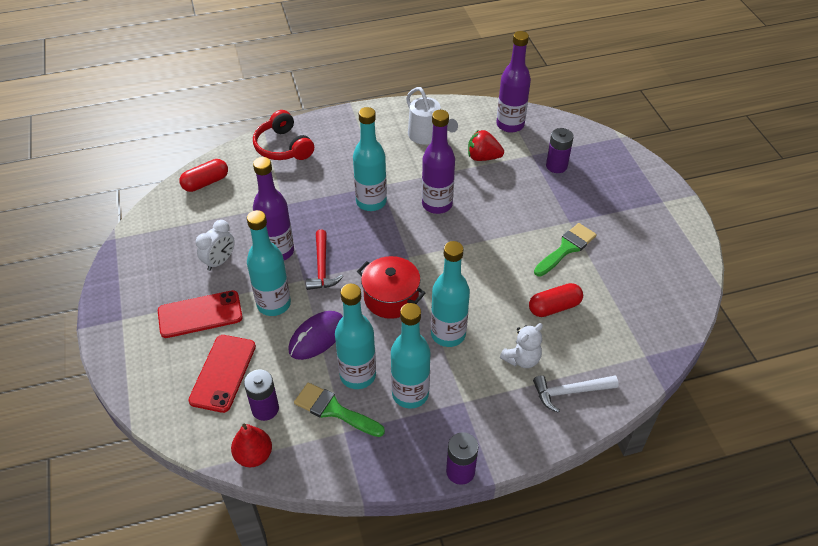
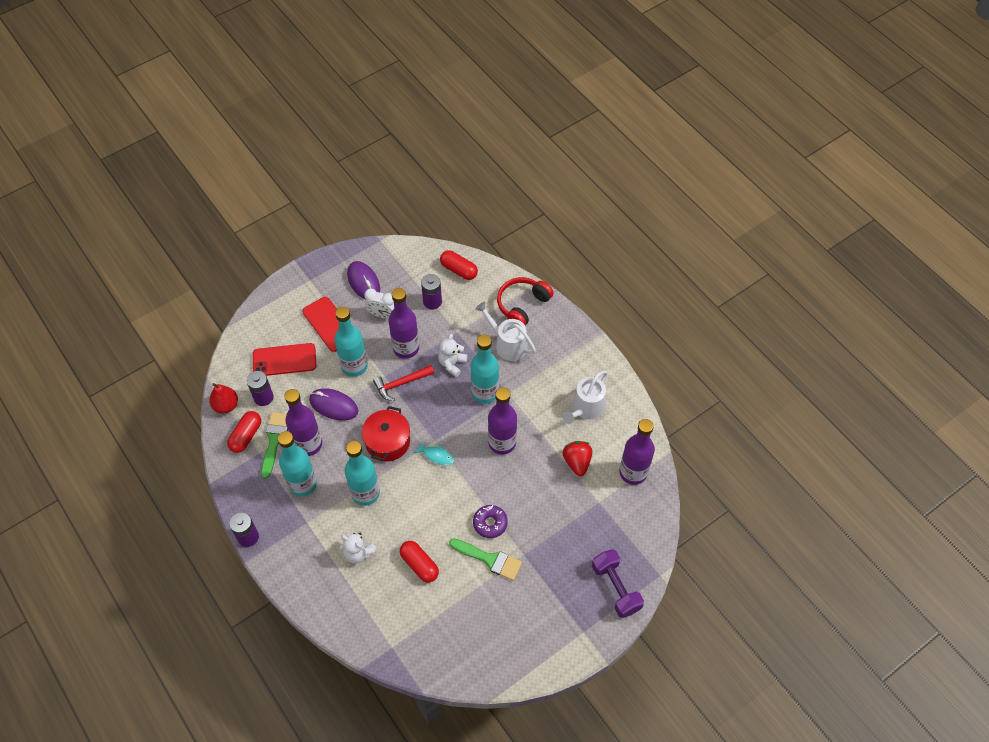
camera: 70 degrees right, 10 degrees up
(162, 267) = (363, 282): none -> purple mouse
(312, 441) = (246, 436): none -> red capsule
(321, 218) = (452, 364): none -> white teddy bear
(323, 170) = (508, 344): none -> white watering can
(358, 375) = (308, 444): turquoise bottle -> purple bottle
(428, 260) = (436, 456): none -> turquoise fish
(526, 237) = (490, 523): none -> purple donut
(556, 166) = (592, 527): purple battery -> purple battery (432, 301)
(569, 392) = (338, 595): white hammer -> none
(624, 168) = (615, 588): none -> purple dumbbell

